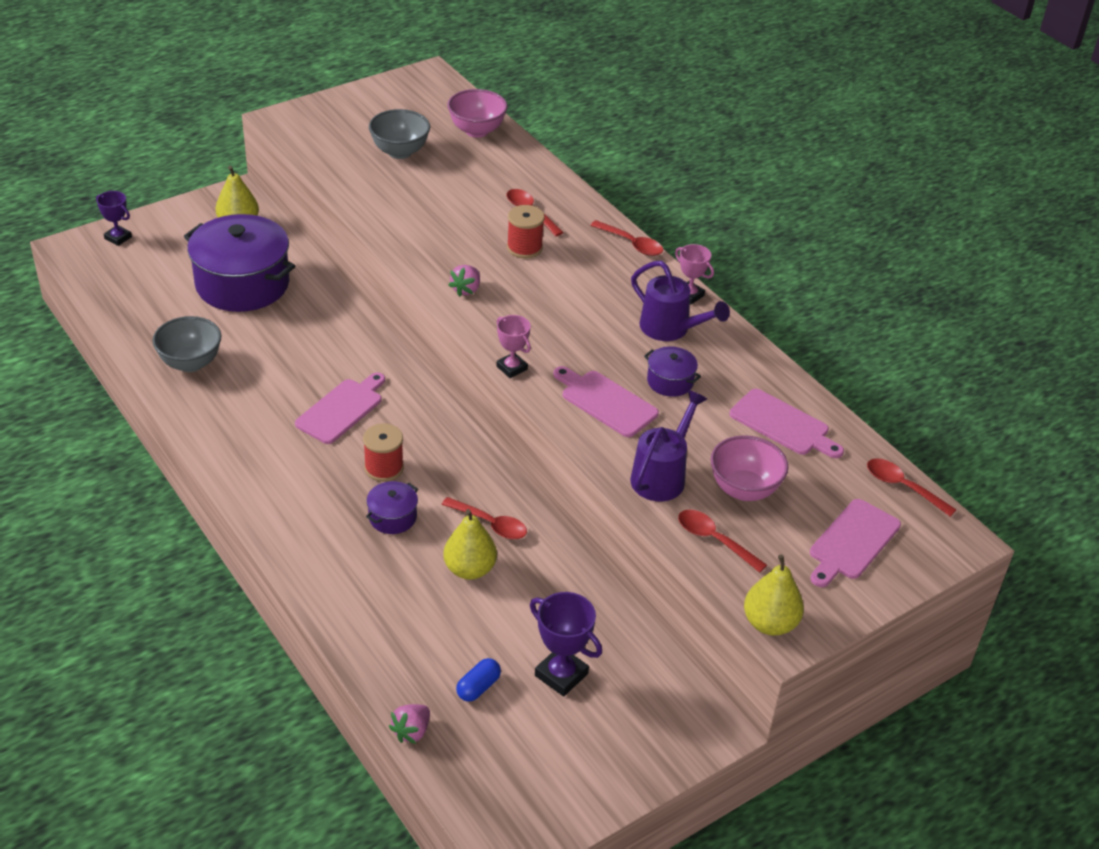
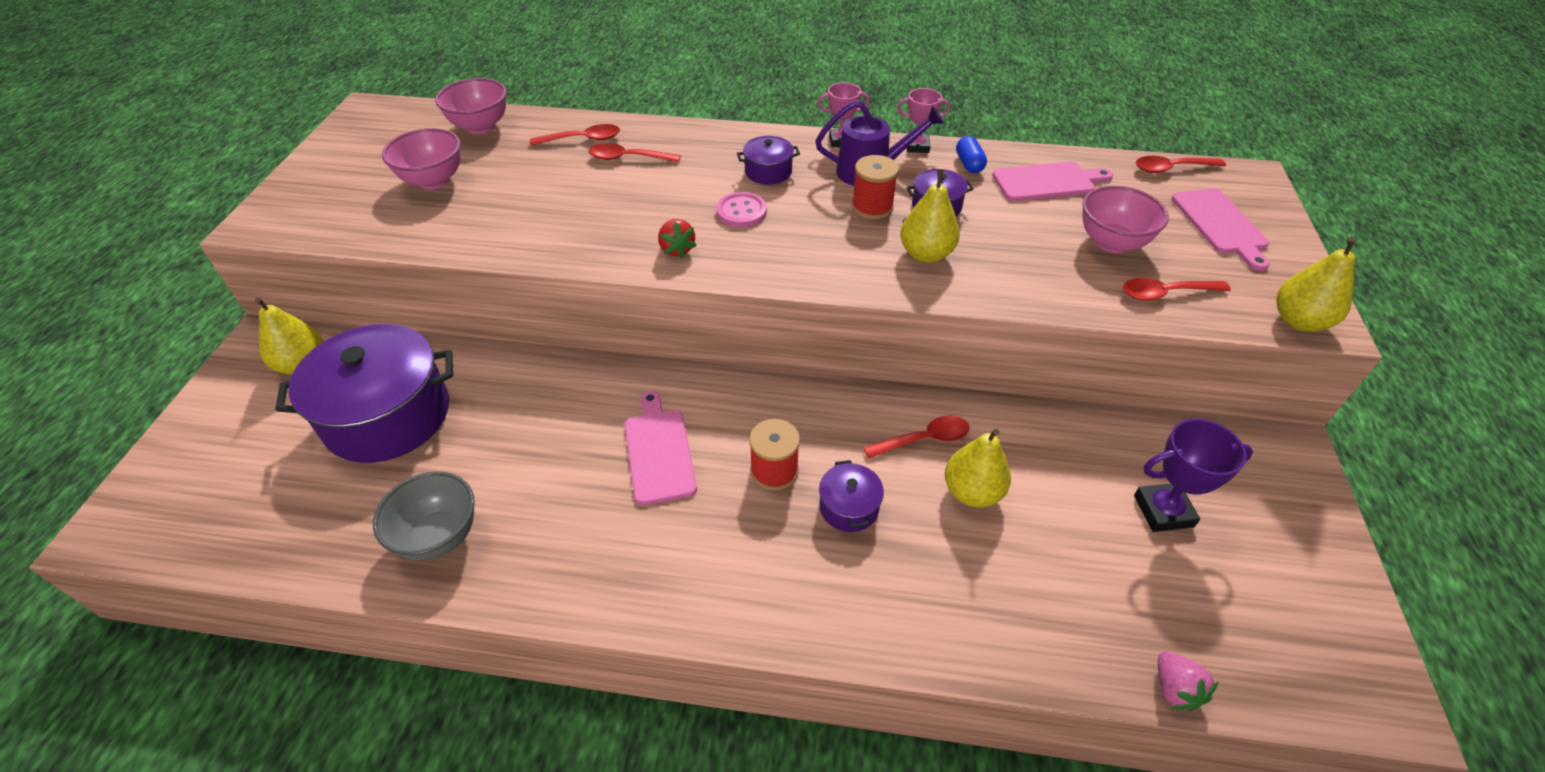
camera: 45 degrees left, 5 degrees up
(118, 238) = (162, 476): purple trophy -> none
(400, 152) = (433, 181): grey bowl -> pink bowl
(466, 290) = (677, 249): pink strawberry -> red strawberry
(478, 687) = (1142, 587): blue capsule -> blue capsule (969, 164)
(512, 368) = (819, 283): pink trophy -> pink trophy (917, 146)
(524, 248) = (668, 186): red spool -> red spool (872, 207)
(541, 295) = (741, 211): none -> pink button
(602, 282) = (768, 172): none -> purple pot
(606, 402) = (926, 254): pink cutting board -> yellow pear
(631, 244) = (741, 133): red spoon -> red spoon (582, 139)
(662, 475) = (1055, 276): purple watering can -> none

